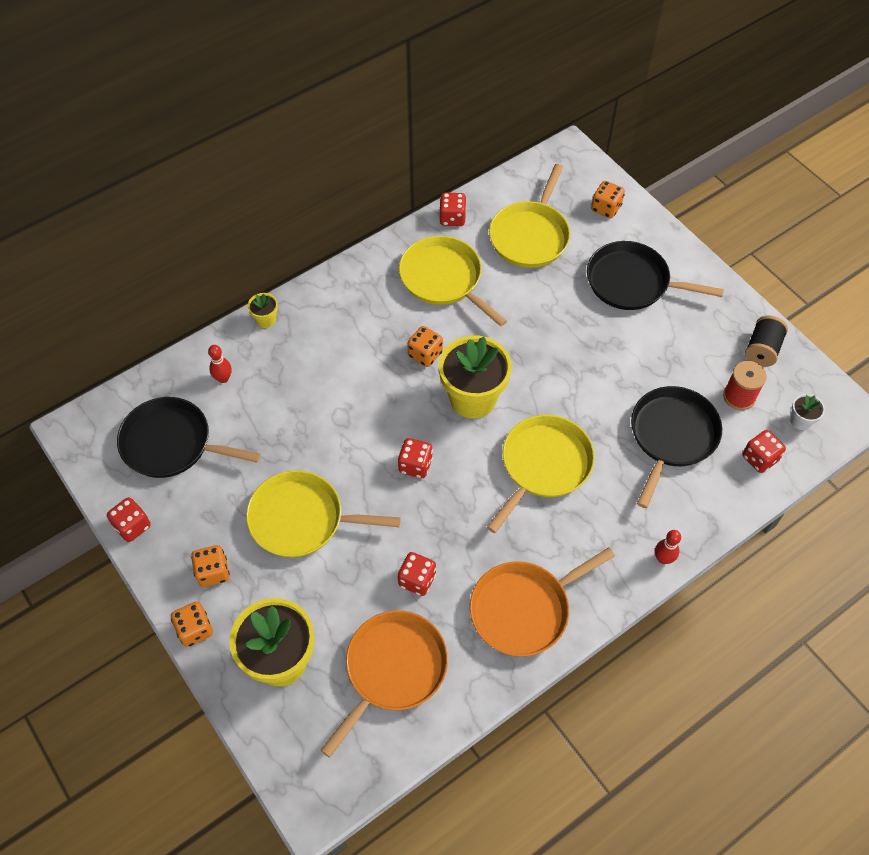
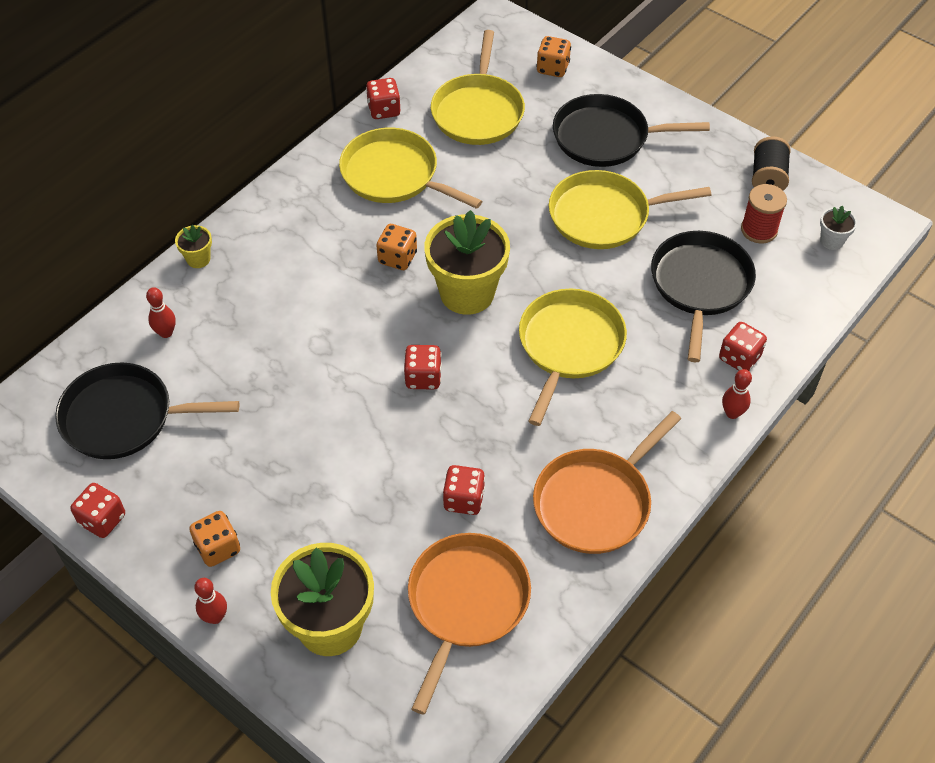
camera: 15 degrees left, 5 degrees down
(195, 629) = (215, 617): orange dice -> red bowling pin
(301, 519) = (307, 465): yellow pan -> yellow pan (604, 216)
(759, 458) = (801, 288): red dice -> red dice (739, 358)

